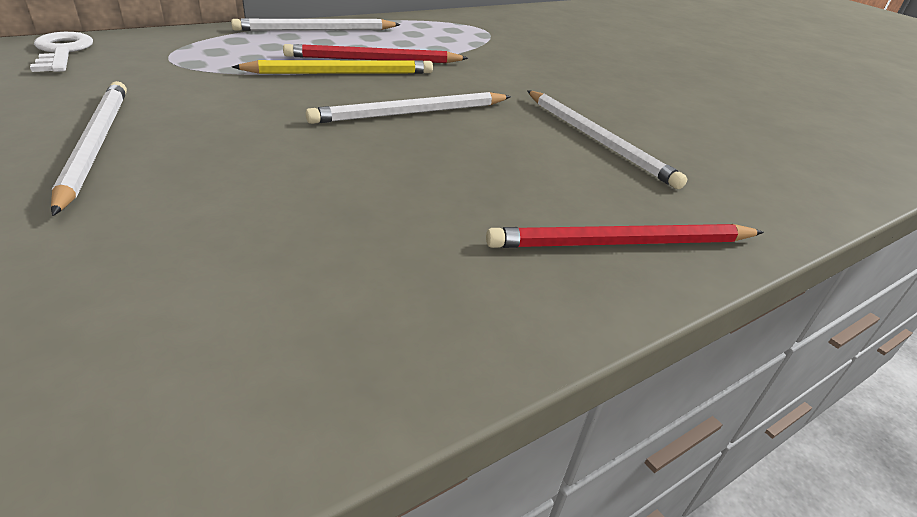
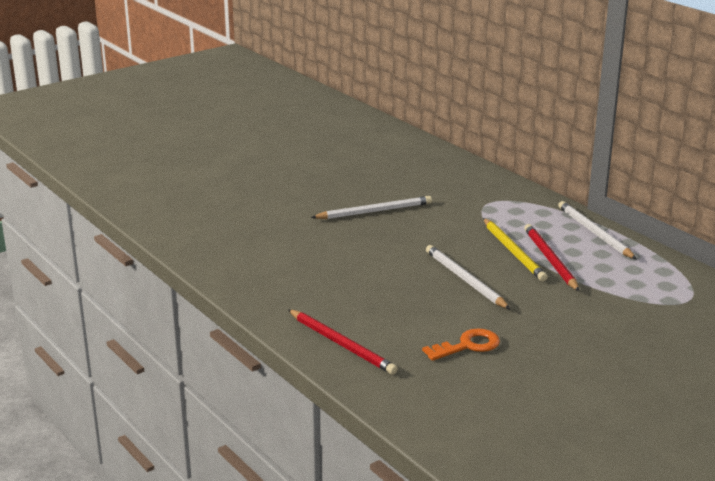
camera: 90 degrees right, 10 degrees down
(62, 51) = (475, 176): white key -> none
(597, 140) = (468, 345): white pencil -> orange key
(622, 243) = (342, 344): red pencil -> red pencil turned 150 degrees clockwise

